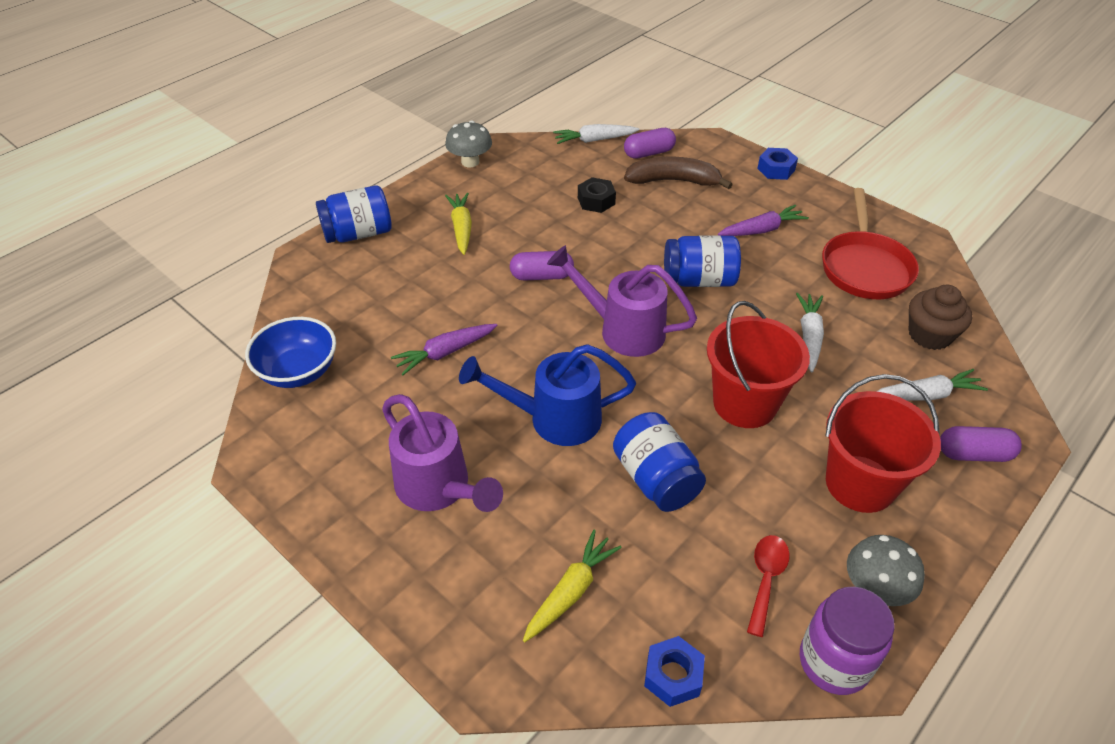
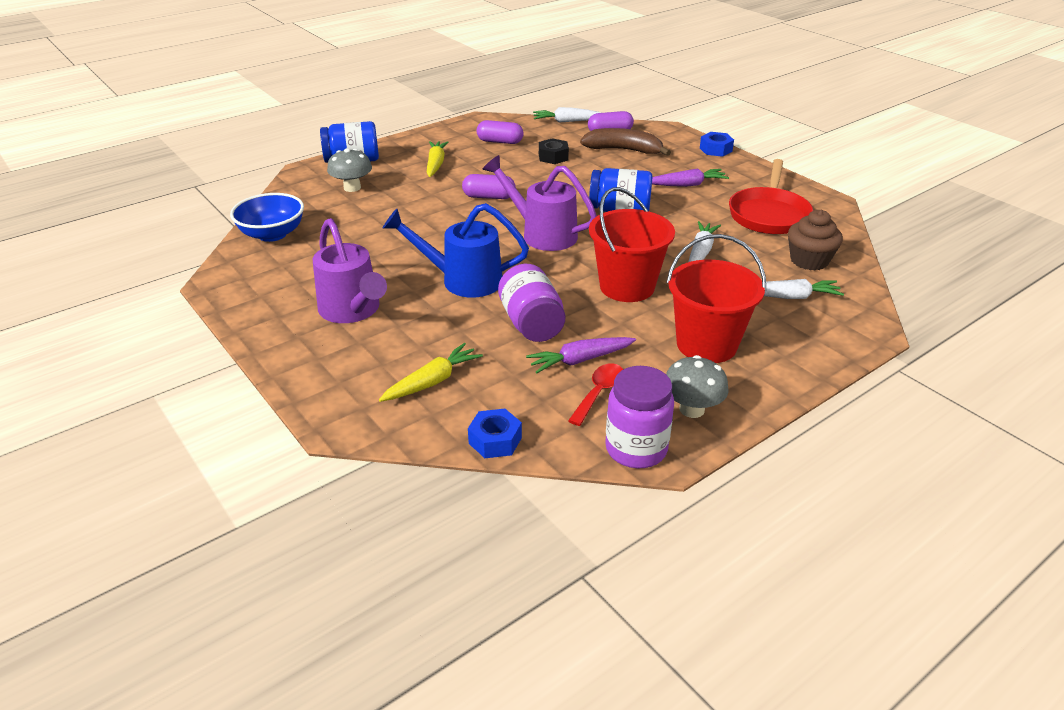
camera: 10 degrees right, 10 degrees down
(445, 353) = (391, 234): purple carrot -> purple carrot (580, 360)
(470, 162) = (459, 127): grey mushroom -> grey mushroom (352, 188)
(656, 479) = (531, 324): blue jar -> purple jar
(973, 454) = (817, 337): purple capsule -> purple capsule (500, 142)

